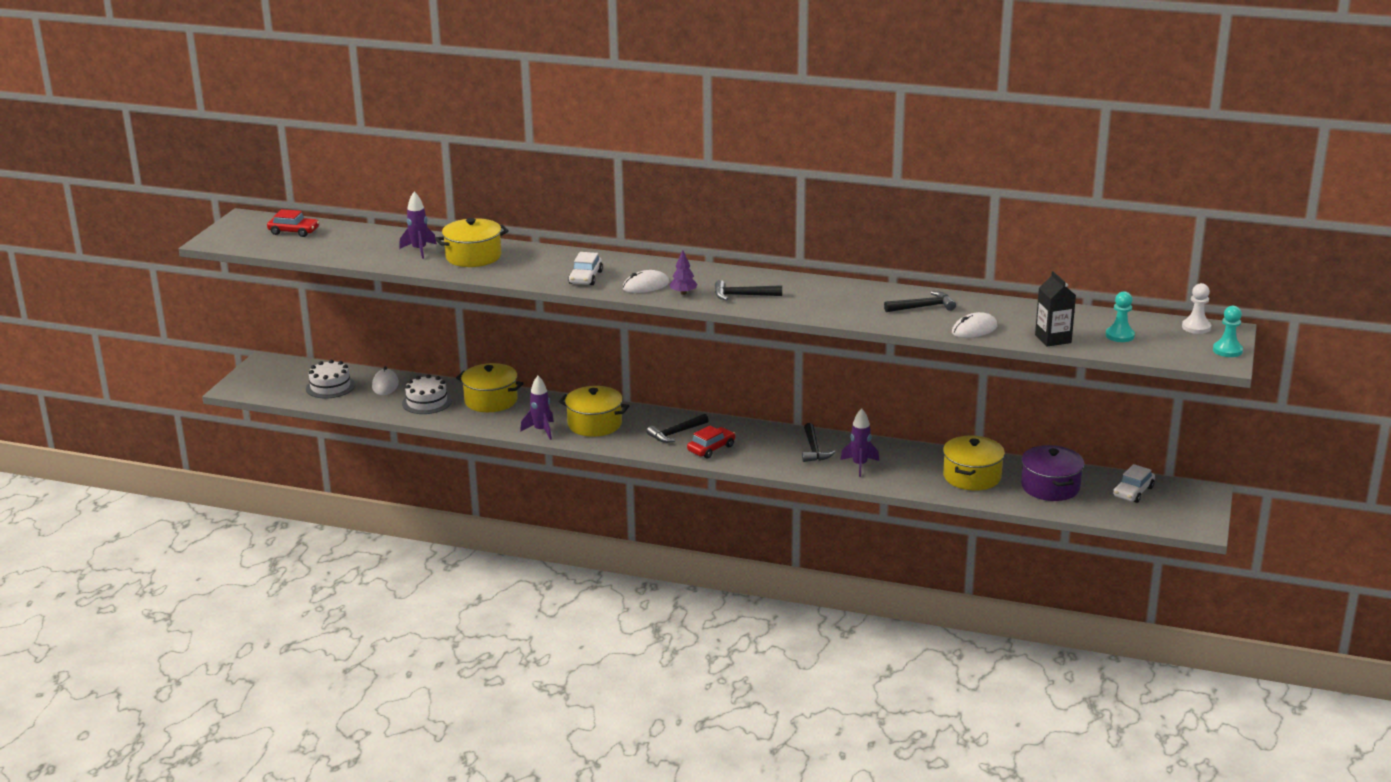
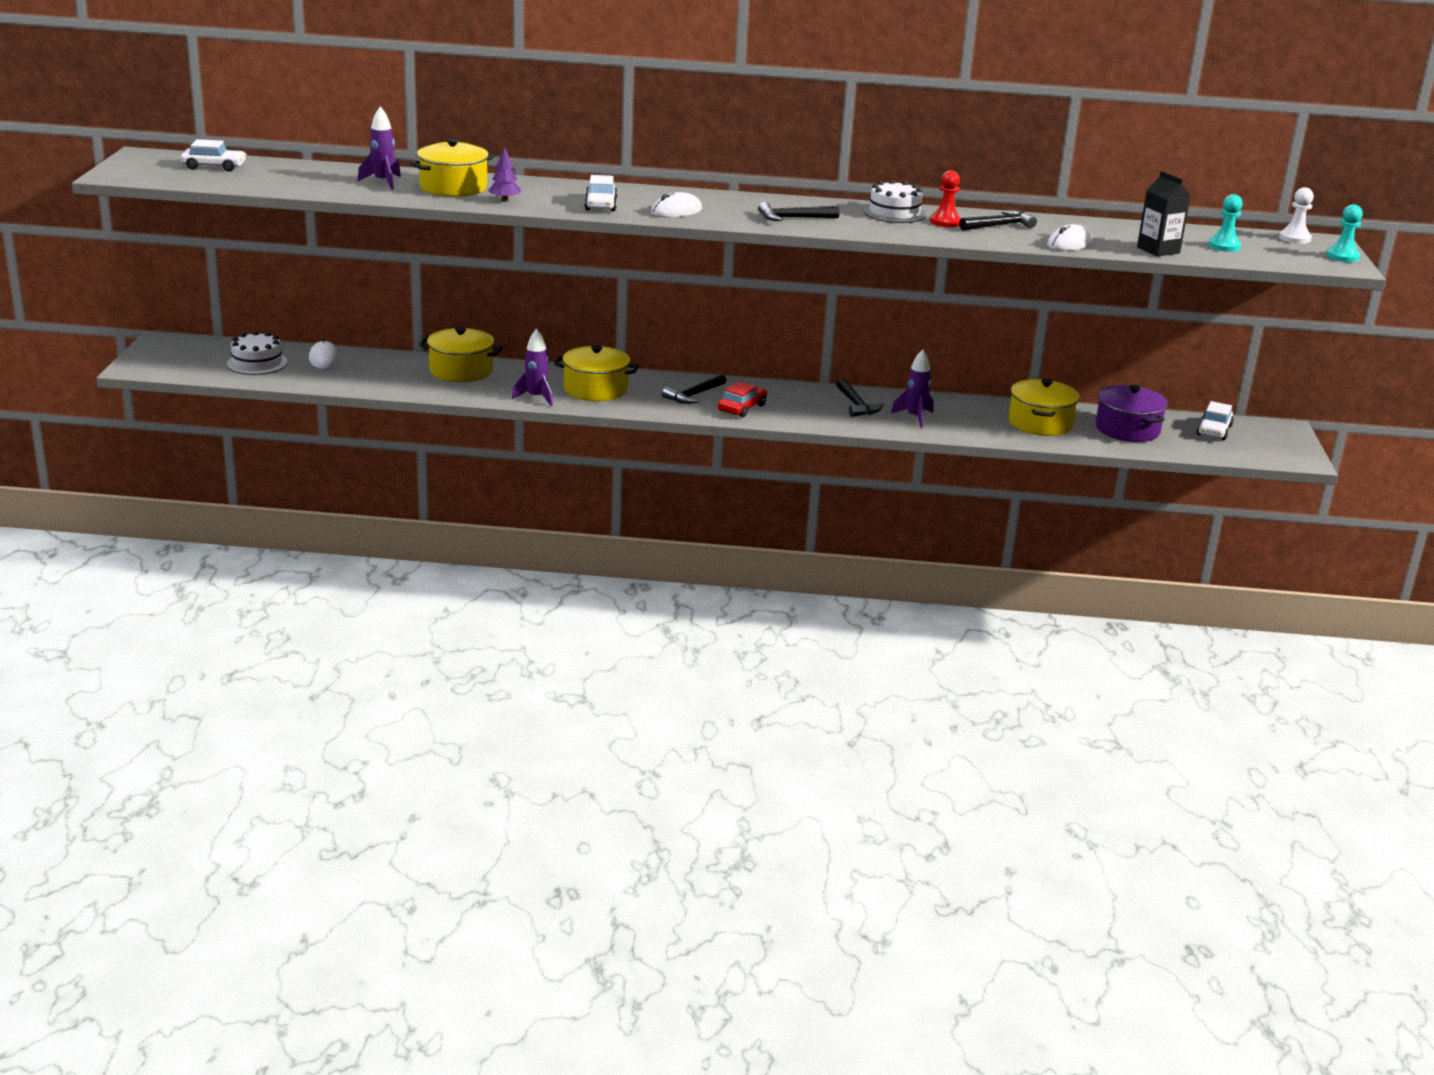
camera: 15 degrees left, 0 degrees up
(294, 231) = (214, 166): red car -> white car
(427, 402) = (384, 375): white cake -> white cake (894, 213)
(683, 293) = (724, 217): purple tree -> purple tree (504, 200)
(876, 302) = (945, 222): none -> red pawn

